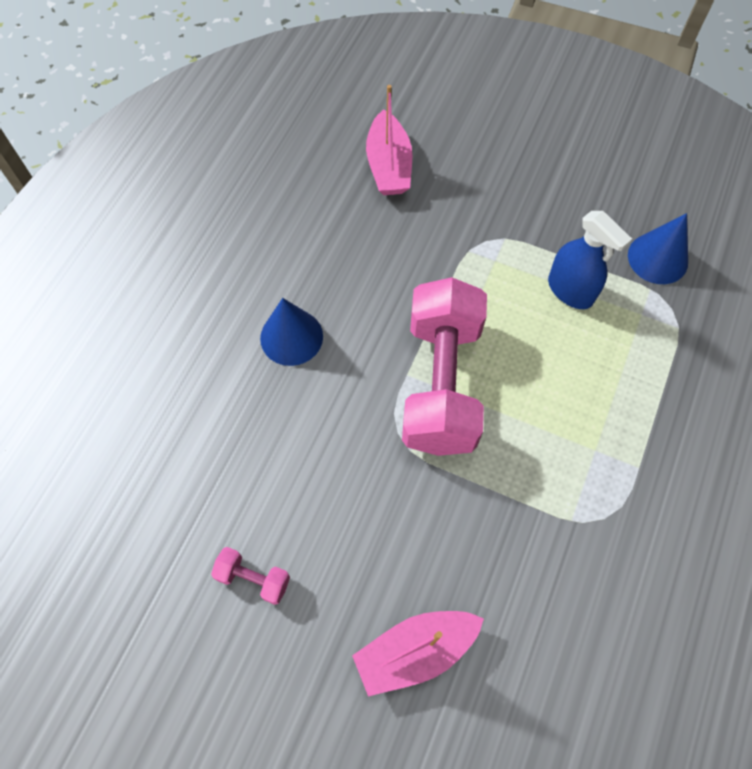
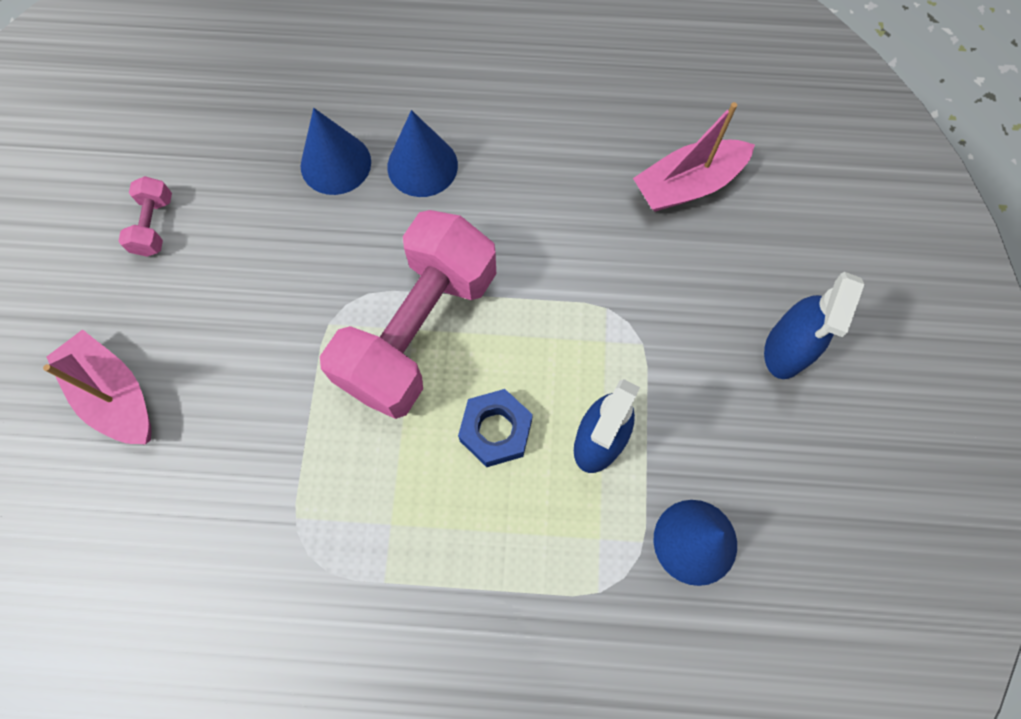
camera: 70 degrees right, 5 degrees up
(258, 404) = (335, 163): none -> blue cone
(441, 383) = (419, 330): pink dumbbell -> pink dumbbell turned 45 degrees counterclockwise
(538, 157) = (786, 349): none -> blue spray bottle
(542, 354) = (496, 431): none -> blue nut

